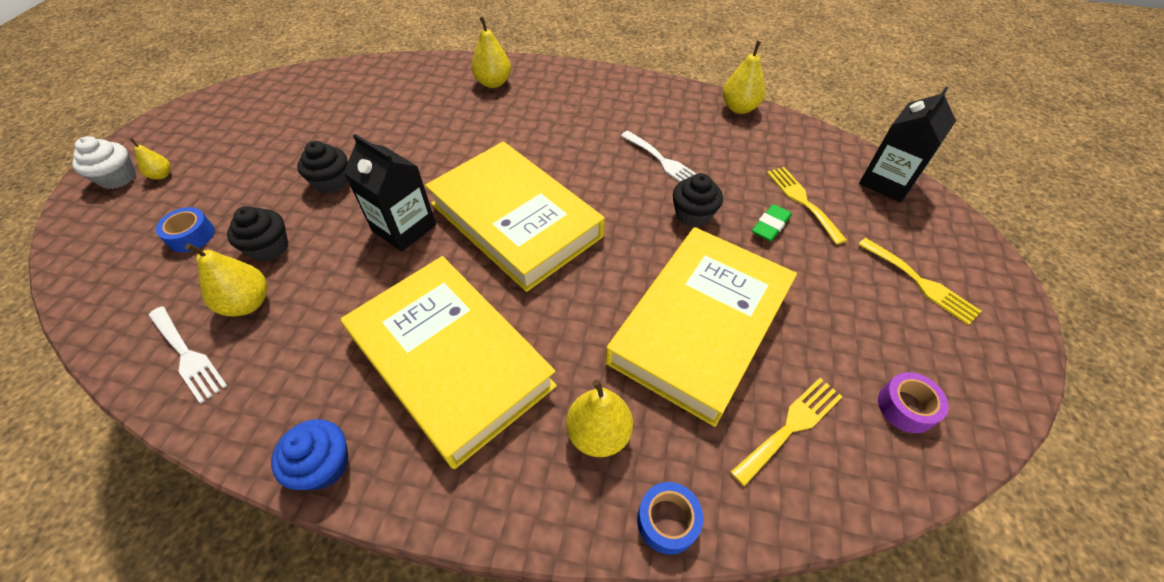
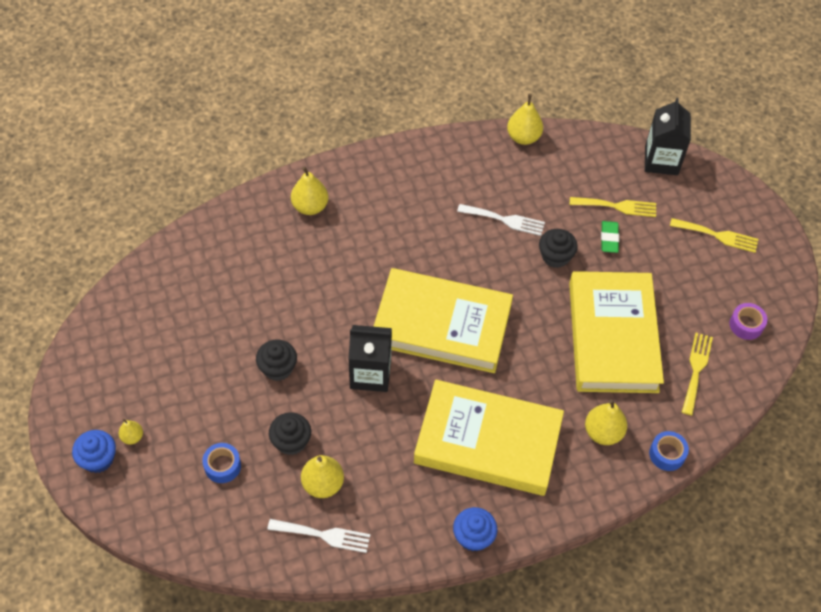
camera: 35 degrees left, 5 degrees up
(118, 178) = (98, 459): white cupcake -> blue cupcake
(802, 201) = (617, 206): yellow fork -> yellow fork turned 150 degrees clockwise

